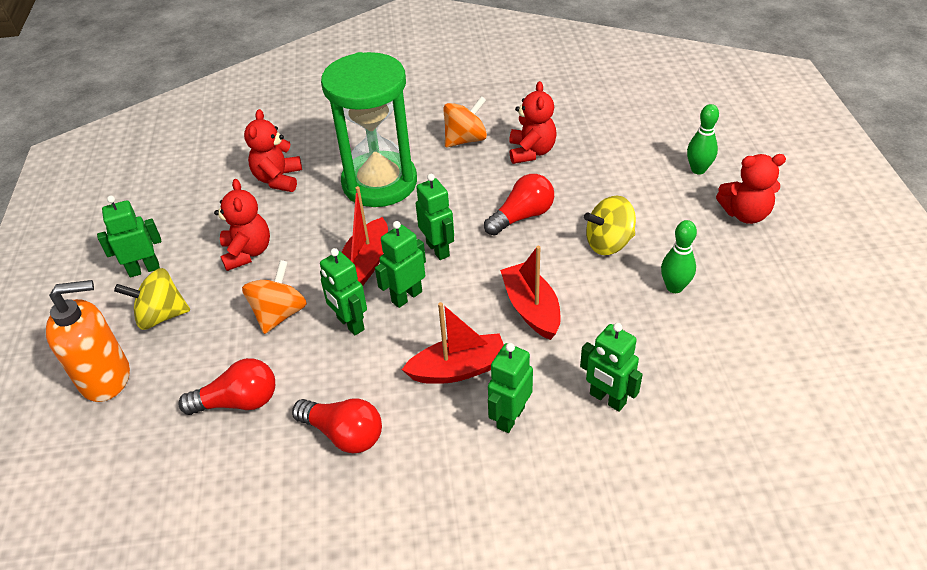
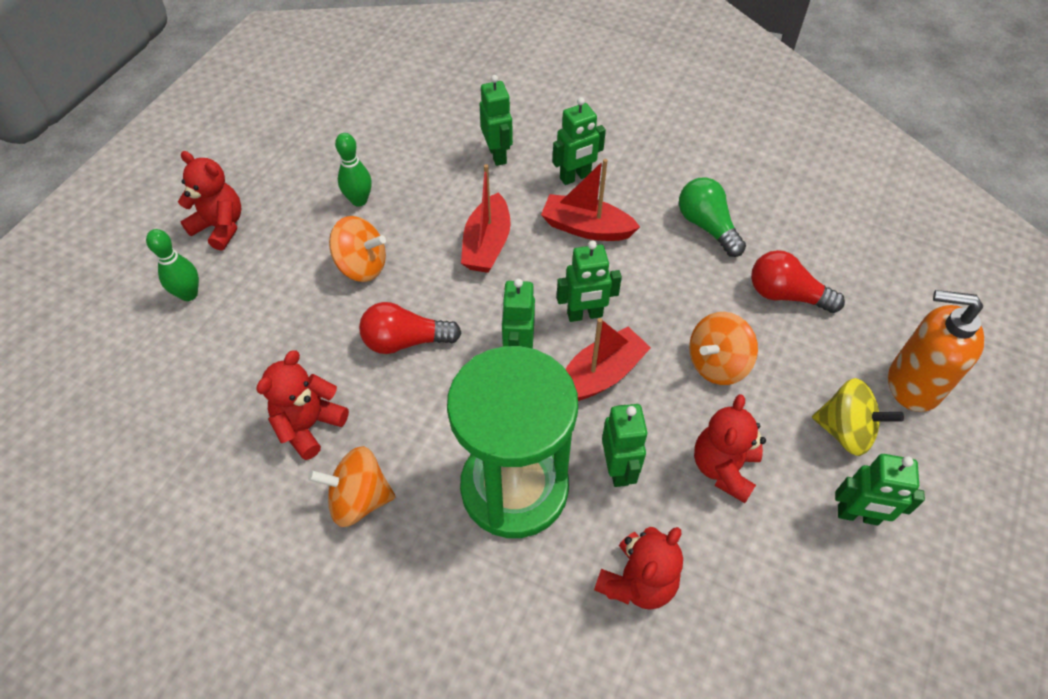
camera: 150 degrees left, 10 degrees up
(344, 434) = (707, 226): red light bulb -> green light bulb
(350, 324) = (653, 315): green robot -> green robot (618, 469)
(608, 243) = (362, 266): yellow spinning top -> orange spinning top

